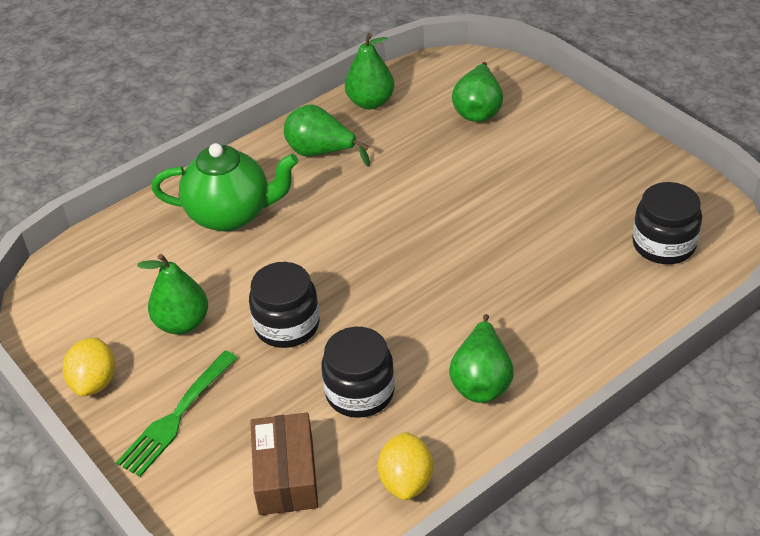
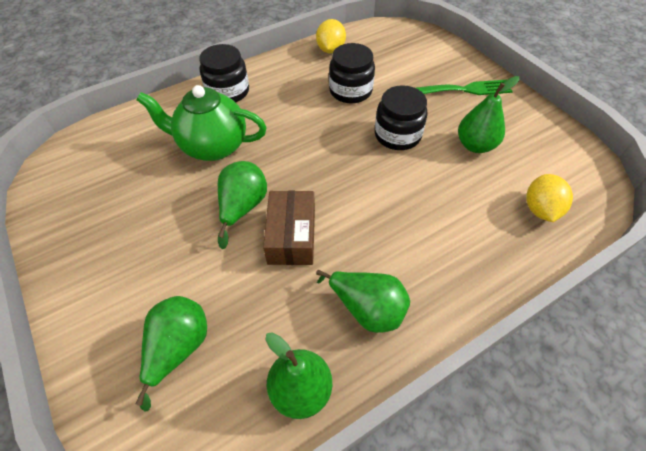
camera: 175 degrees left, 10 degrees up
(94, 382) = (525, 114): yellow lemon -> yellow lemon (540, 209)
(176, 417) = (464, 90): green fork -> green fork turned 45 degrees clockwise
(231, 214) = (454, 239): green teapot -> green teapot (213, 146)
(286, 475) = (395, 58): brown box -> brown box (291, 236)
(481, 380) = (275, 89): green pear -> green pear (243, 207)
(663, 244) = (105, 161): black jar -> black jar (228, 92)

